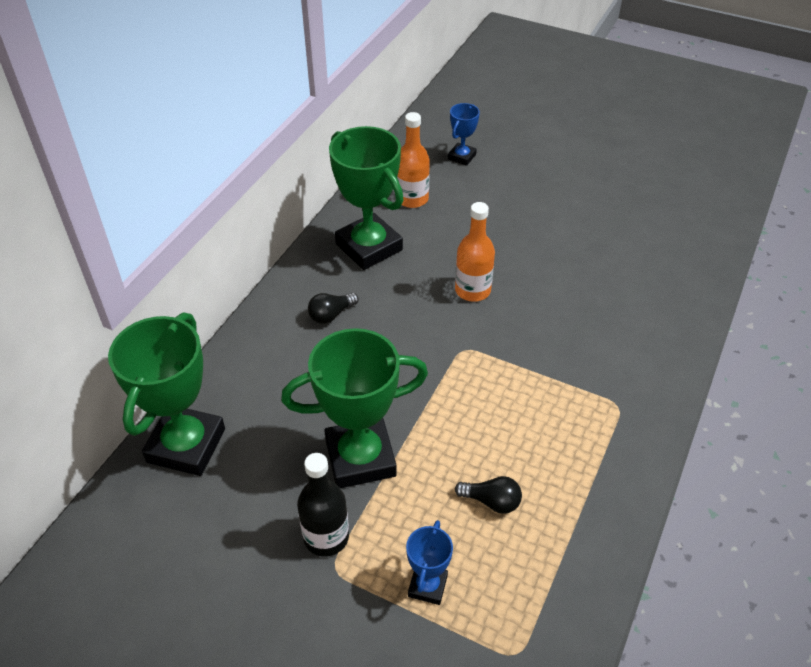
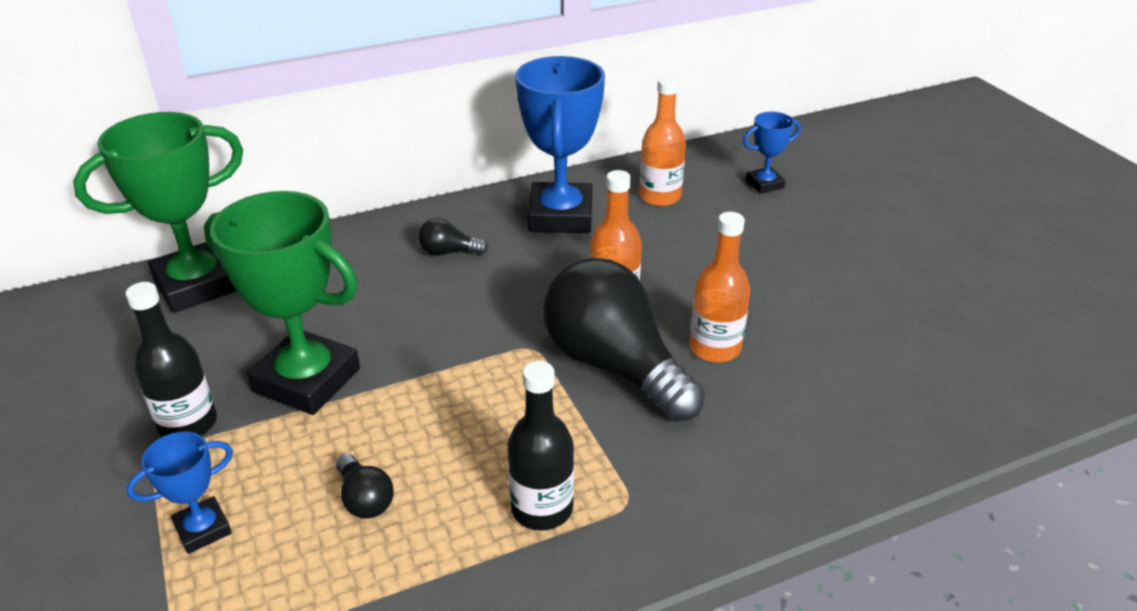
camera: 40 degrees right, 10 degrees down
(369, 247) = (561, 216): green trophy -> blue trophy
(521, 332) = (614, 366): none -> black light bulb
(558, 287) = (715, 348): none -> orange bottle
(584, 439) = (542, 508): none -> black bottle

